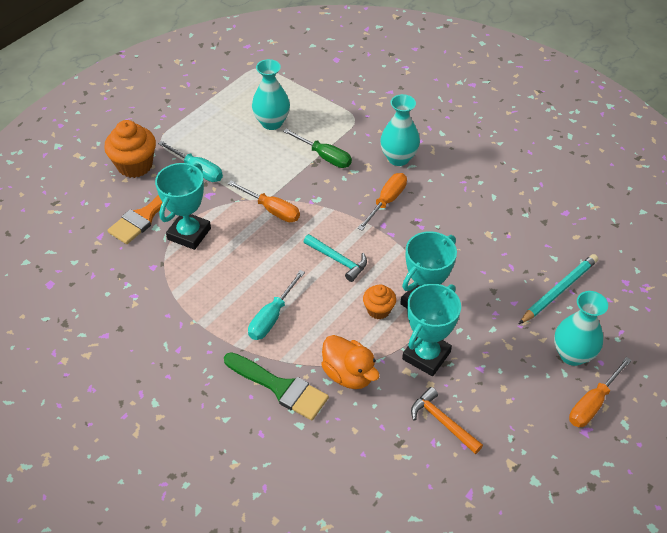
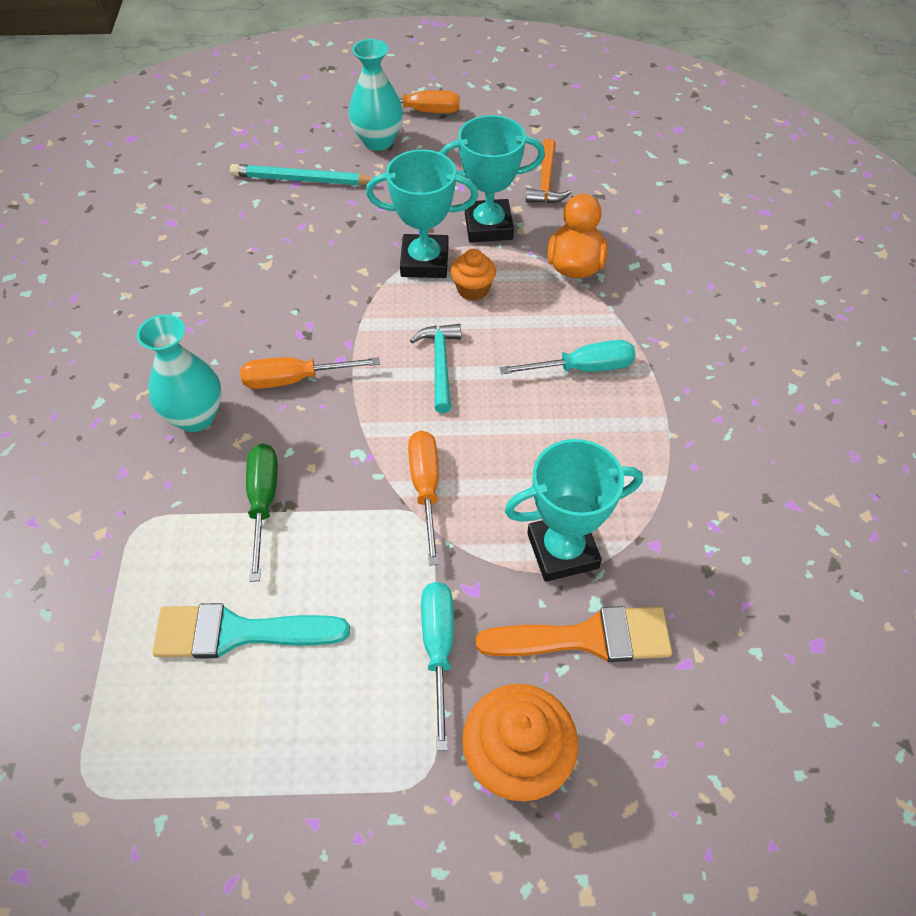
camera: 130 degrees left, 5 degrees up
(272, 123) = (238, 632): turquoise vase -> turquoise brush
(280, 387) = (651, 304): green brush -> none

